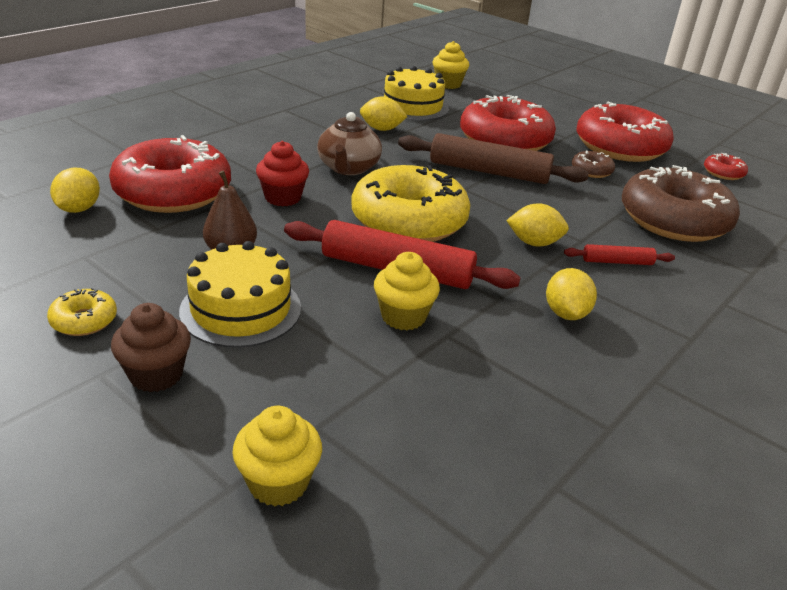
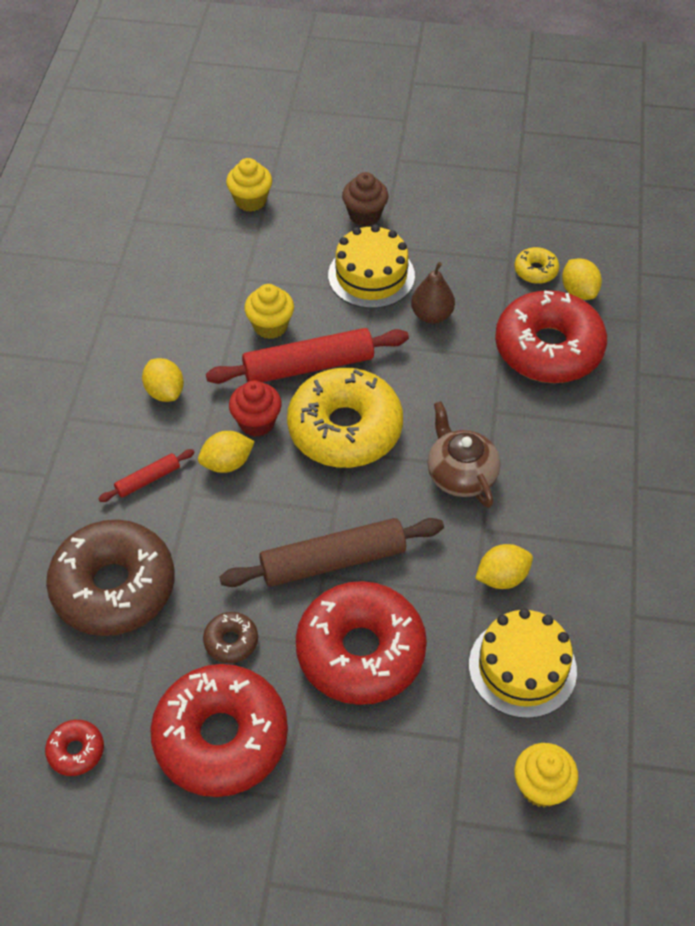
camera: 150 degrees right, 20 degrees up
(84, 320) = (443, 221): yellow donut -> yellow donut (535, 270)
(283, 198) = (465, 395): red cupcake -> red cupcake (257, 422)

